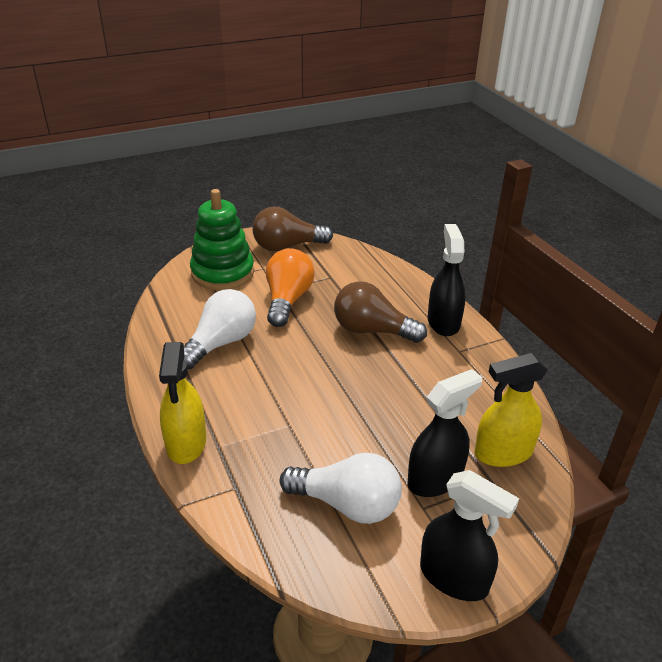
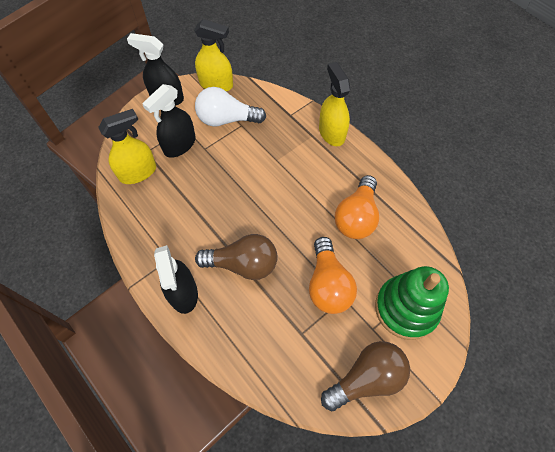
camera: 165 degrees right, 25 degrees up
(221, 343) = (356, 217): white light bulb -> orange light bulb
(349, 584) = (216, 84): none -> yellow spray bottle

